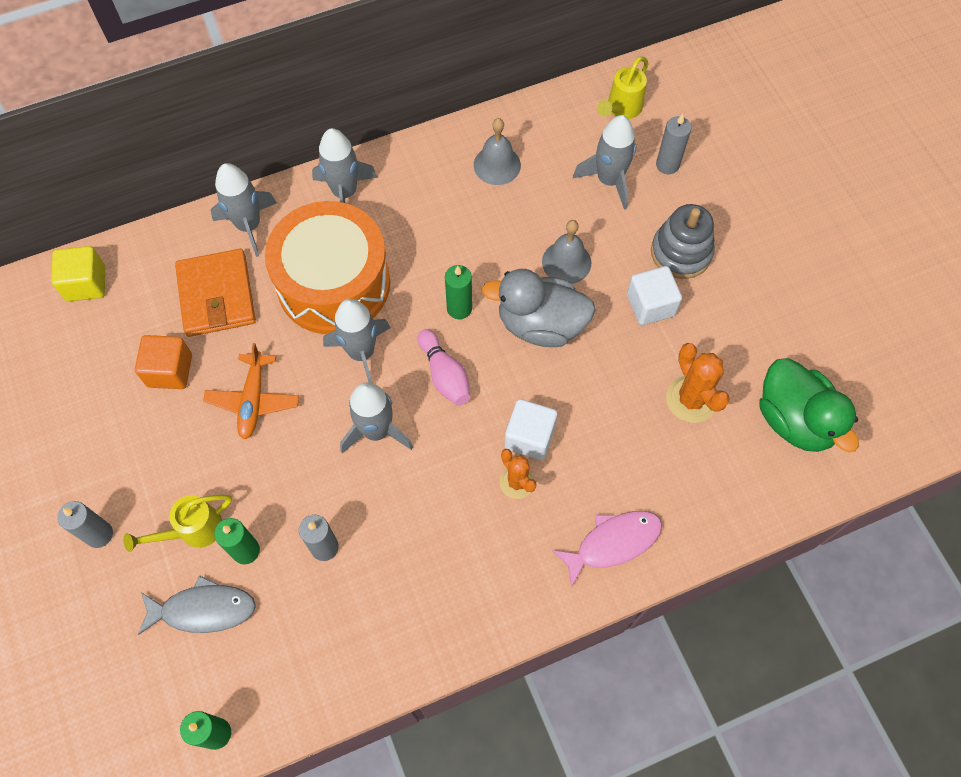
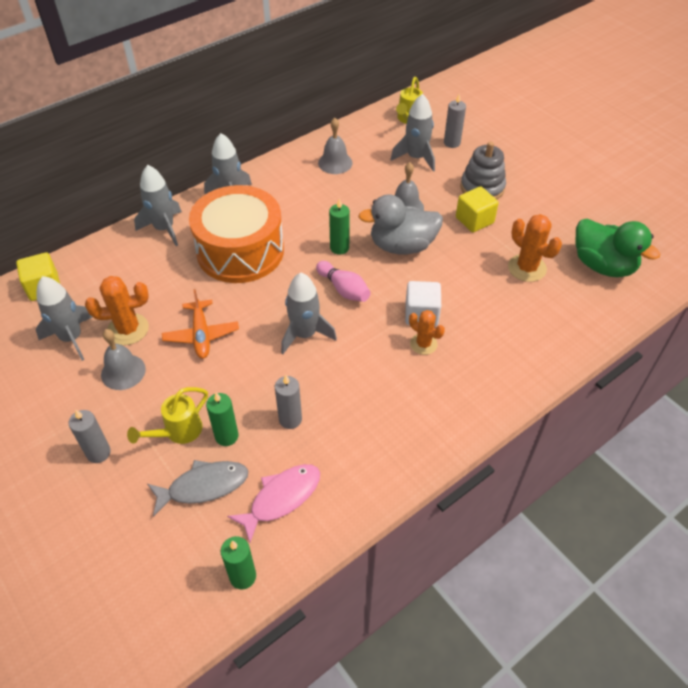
camera: 15 degrees left, 15 degrees down
(150, 430) = (123, 372): none -> grey bell
(170, 371) = (128, 329): orange cube -> orange cactus
(217, 295) = (152, 275): orange wallet -> none
(361, 353) = (276, 288): grey rocket -> grey rocket (71, 338)
(613, 543) = (510, 367): pink fish -> pink fish (281, 498)
(650, 305) = (474, 220): white cube -> yellow cube

